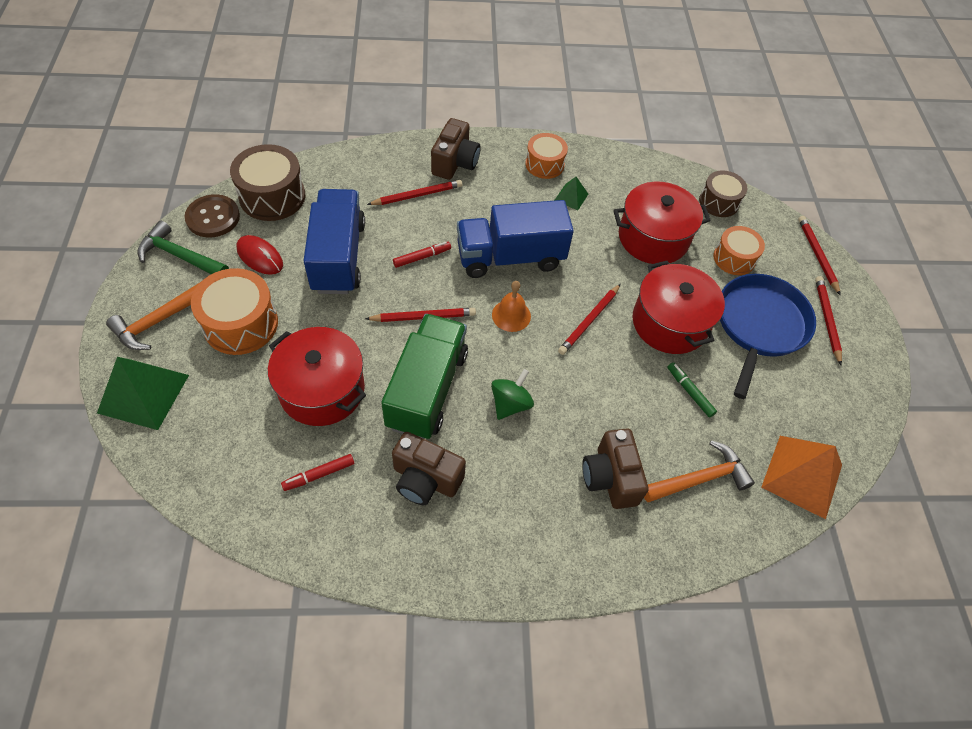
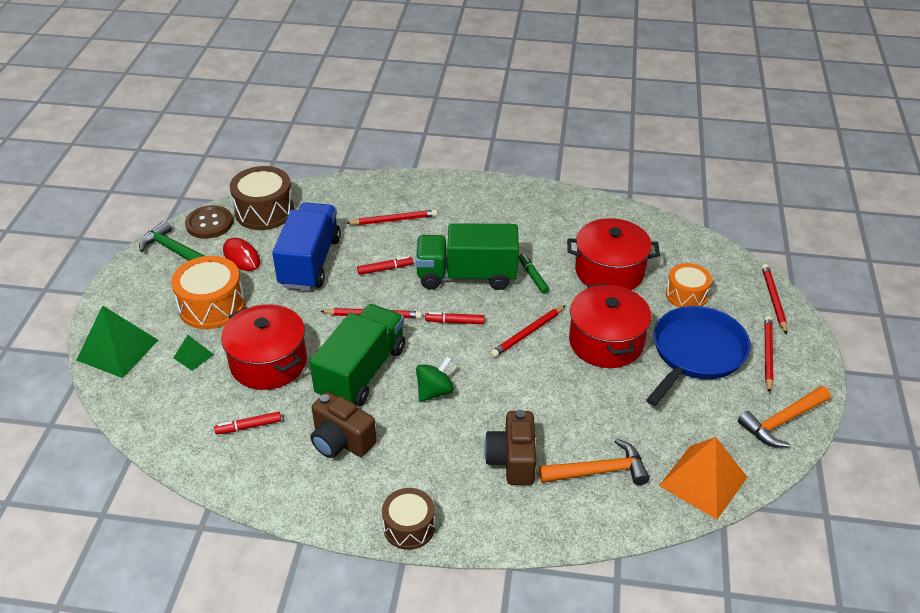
camera: 15 degrees right, 15 degrees down
(159, 321) = (144, 297): orange hammer -> orange hammer (782, 421)
(455, 163) = (436, 197): brown camera -> none
(510, 257) = (467, 276): blue truck -> green truck
(511, 315) = (455, 322): orange bell -> red marker
(544, 164) = (520, 204): orange drum -> none
(571, 197) = (538, 232): green pyramid -> green pyramid (193, 356)
(689, 392) = (609, 400): green marker -> green marker (533, 276)
(719, 202) = (684, 247): brown drum -> brown drum (409, 527)

